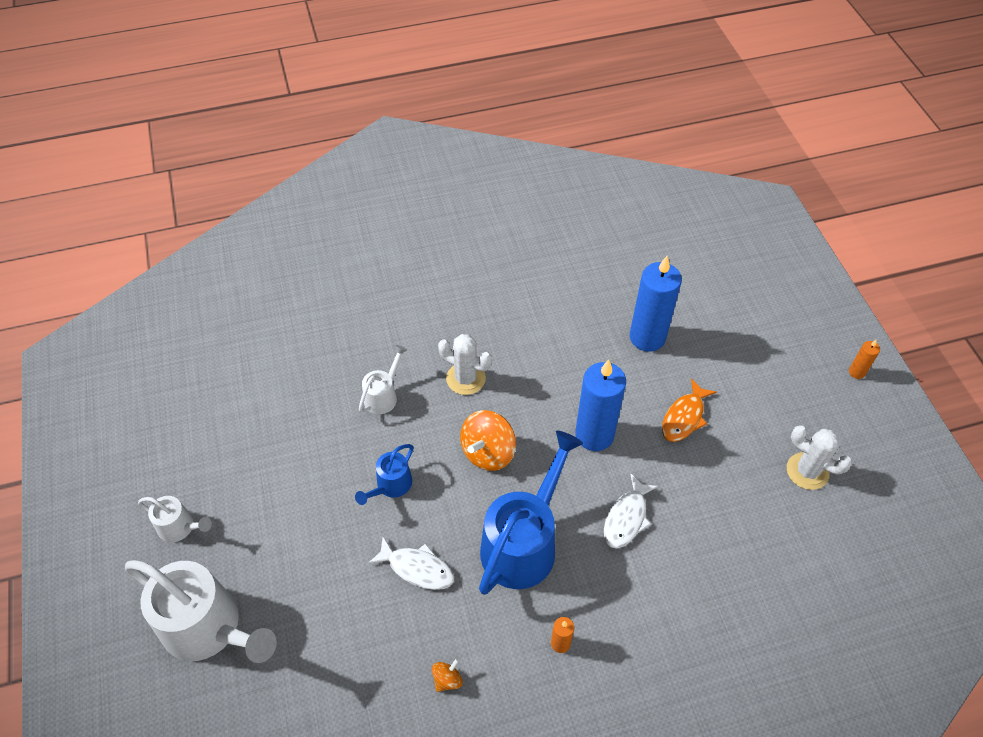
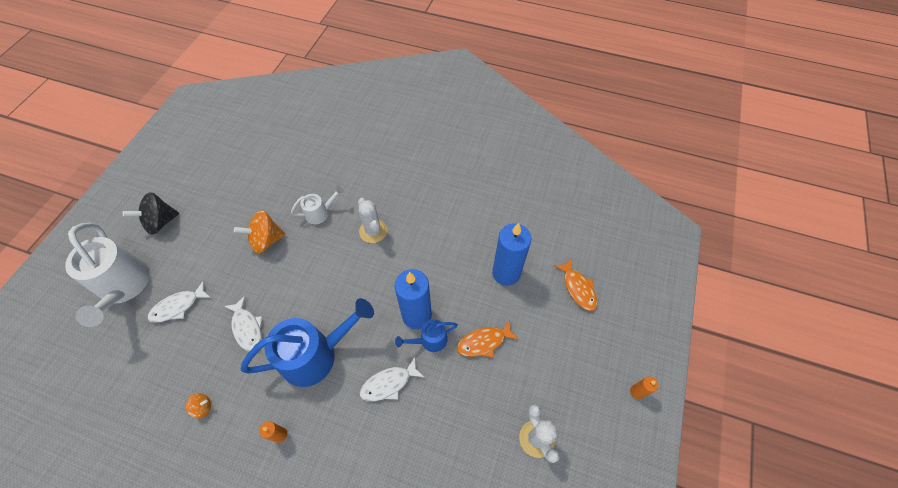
camera: 35 degrees right, 5 degrees up
(180, 527) = (161, 222): white watering can -> black spinning top
(306, 602) = (178, 306): none -> white fish
(390, 486) = (277, 269): blue watering can -> blue watering can (429, 340)
(488, 452) = (346, 284): orange spinning top -> orange spinning top (266, 240)
(728, 310) = (578, 288): none -> orange fish

